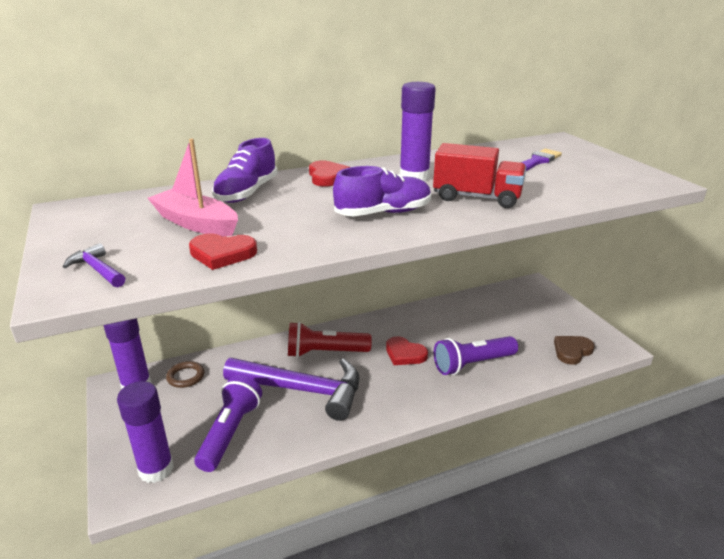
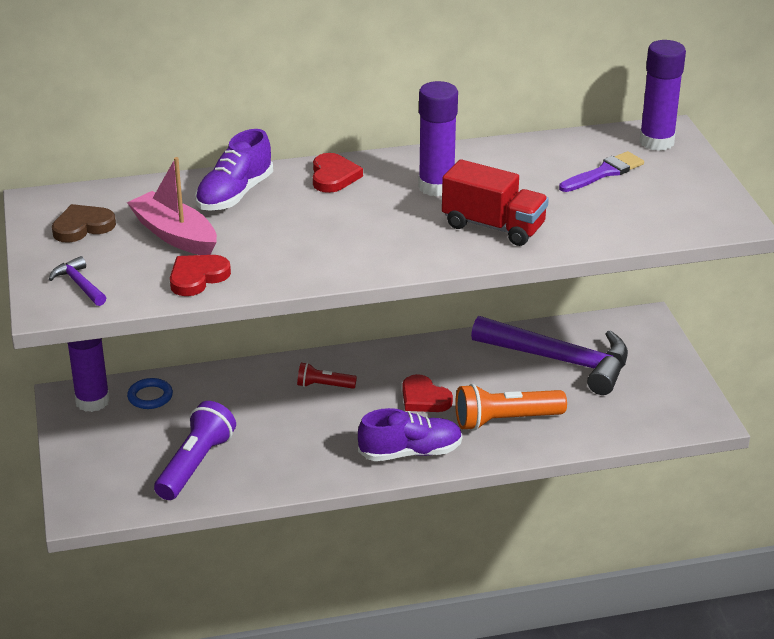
camera: 10 degrees right, 5 degrees up
(156, 469) = (113, 491): purple glue stick -> purple glue stick (656, 142)
(186, 376) = (150, 396): brown ring -> blue ring
(222, 254) = (197, 277): red heart -> red heart turned 120 degrees clockwise
(303, 390) = (286, 428): purple hammer -> purple hammer (561, 361)
(325, 353) = (324, 386): red flashlight -> red flashlight, size x0.55
(383, 213) = (377, 240): purple shoe -> purple shoe (410, 452)
(472, 364) = (505, 420): purple flashlight -> orange flashlight
(572, 351) = (643, 418): brown heart -> brown heart (82, 227)

